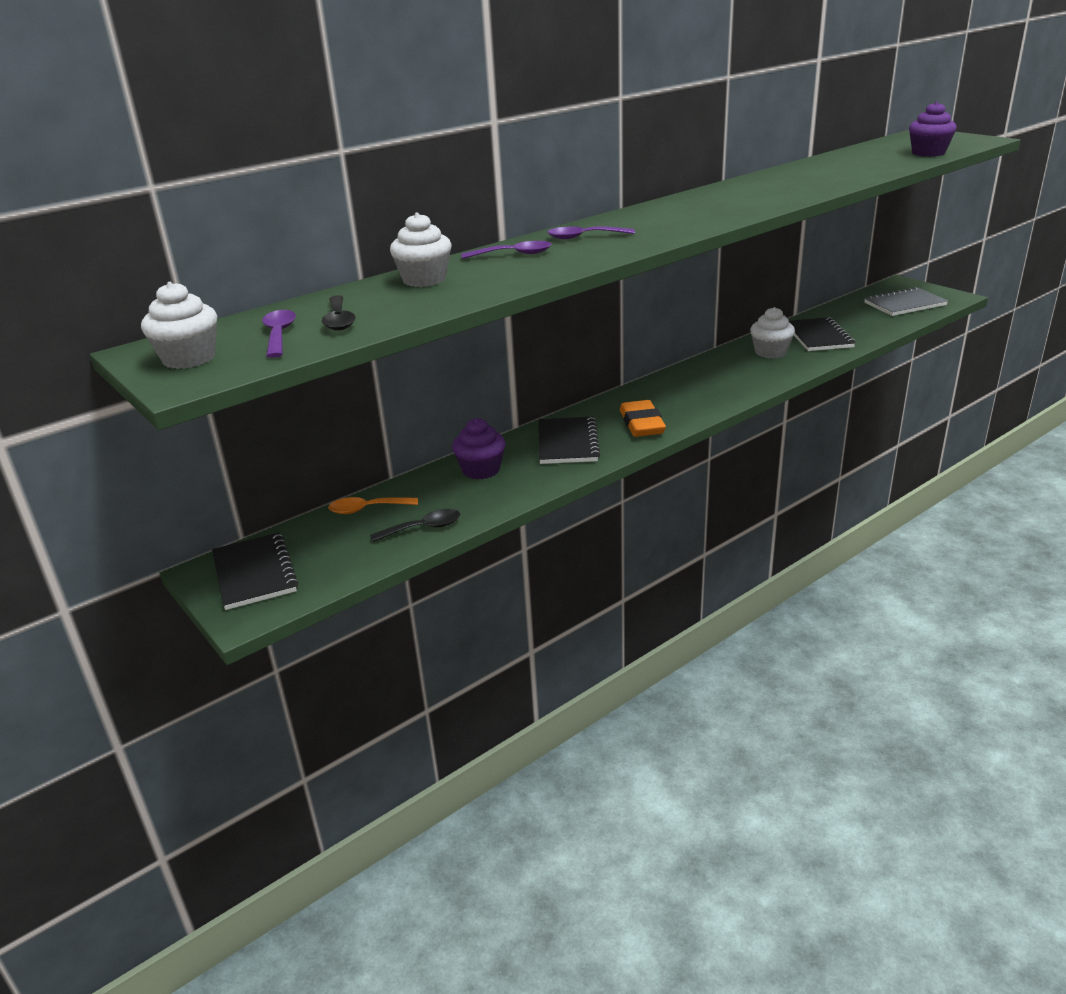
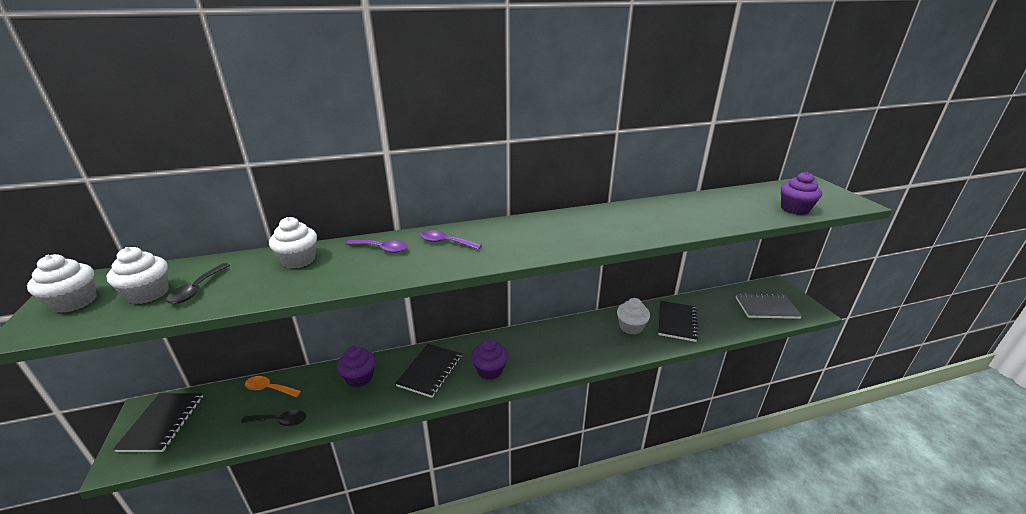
camera: 20 degrees right, 0 degrees up
(279, 334) = (148, 293): purple spoon -> white cupcake
(642, 424) = (490, 370): orange eraser -> purple cupcake

